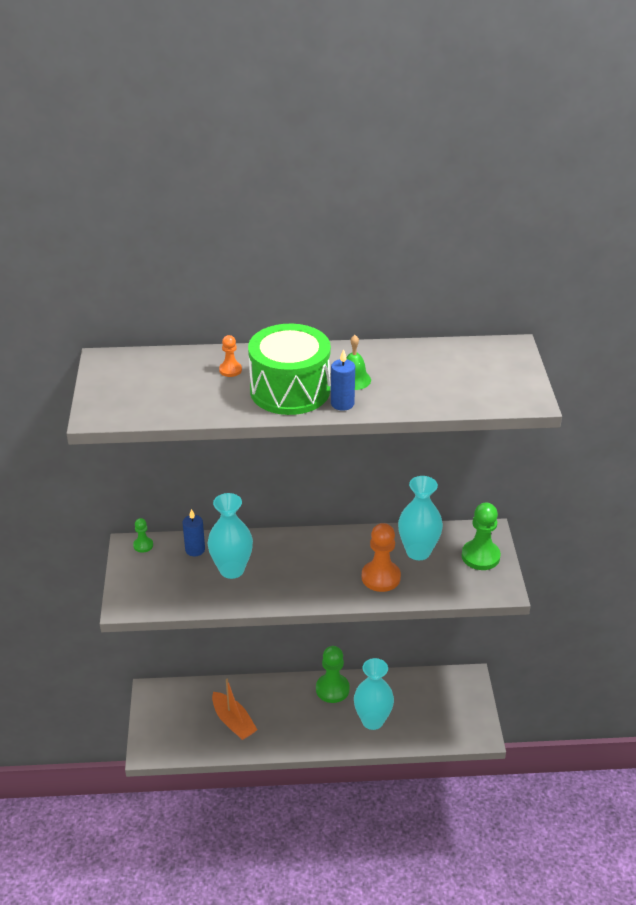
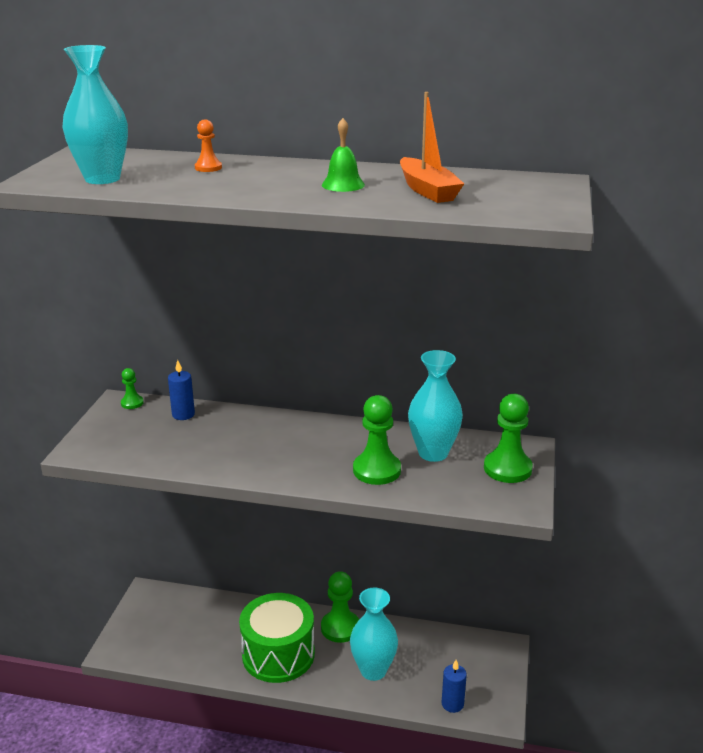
camera: 15 degrees right, 10 degrees down
(232, 570) = (211, 437): turquoise vase -> turquoise vase (102, 179)
(233, 722) = (218, 640): orange boat -> orange boat (427, 190)
(290, 390) = (261, 185): green drum -> green drum (278, 654)
(342, 404) = (314, 199): blue candle -> blue candle (452, 704)
(381, 577) = (377, 470): orange pawn -> green pawn

